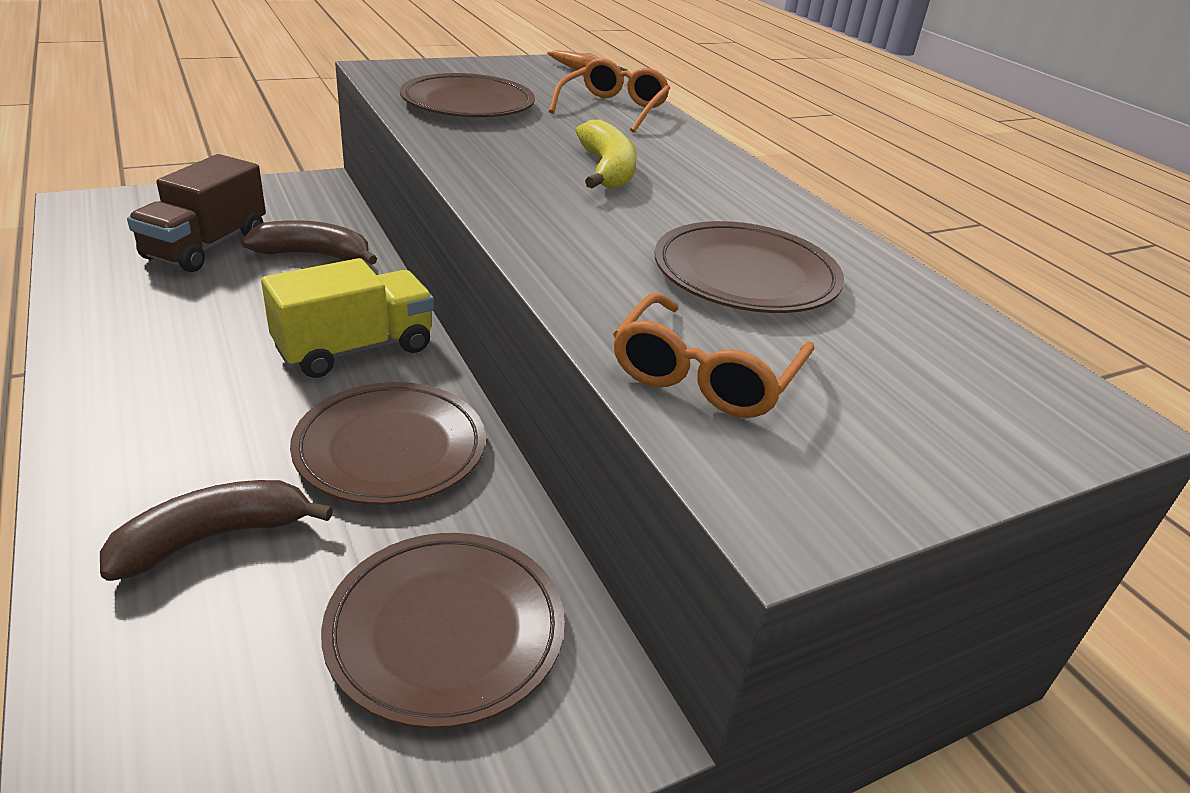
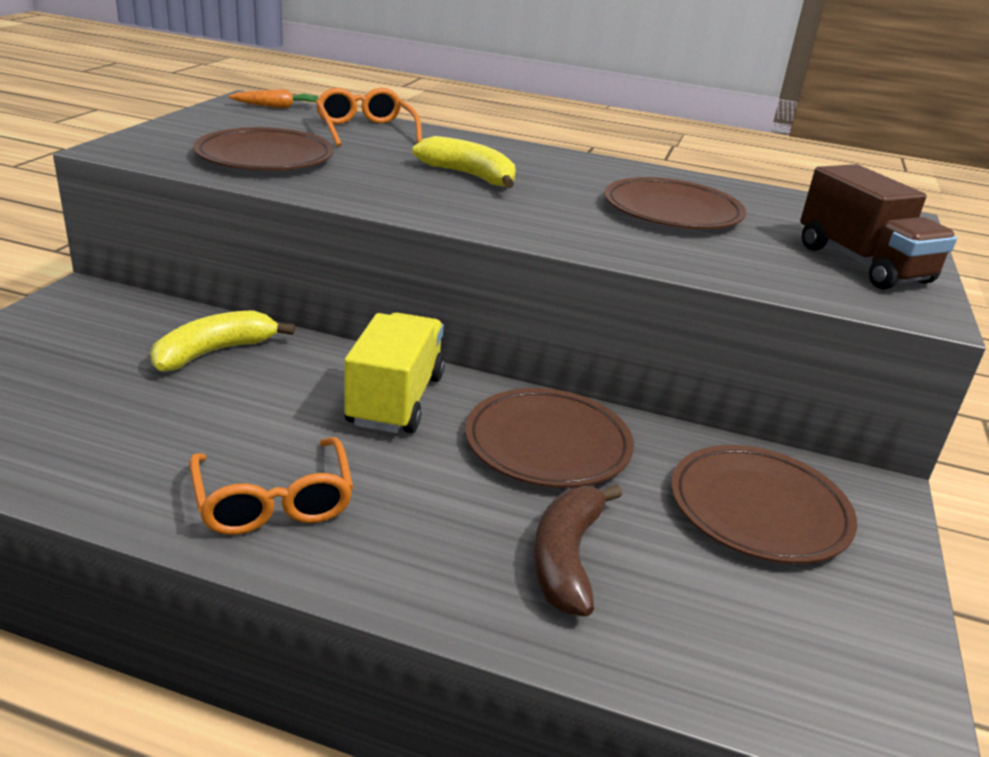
camera: 45 degrees left, 5 degrees down
(206, 246) = (101, 390): brown truck -> brown truck (862, 264)
(313, 255) = (214, 352): brown banana -> yellow banana
(705, 374) = (772, 268): orange glasses -> orange glasses (273, 500)

